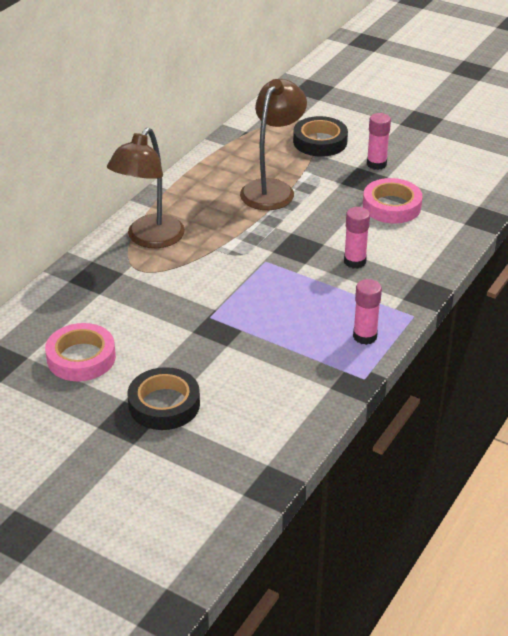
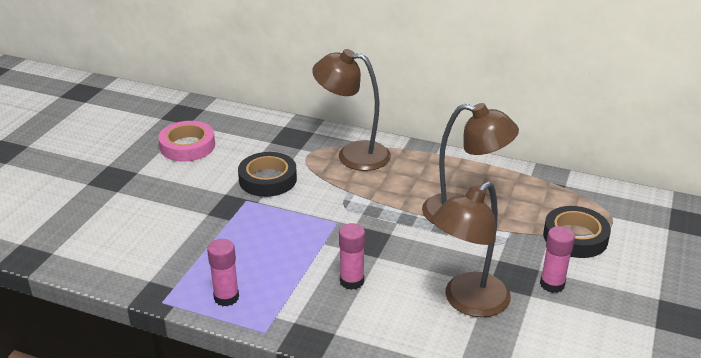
camera: 80 degrees right, 5 degrees down
(164, 404) = (131, 191): black tape -> black tape (268, 179)
(391, 206) = (468, 302): pink tape -> brown lamp

